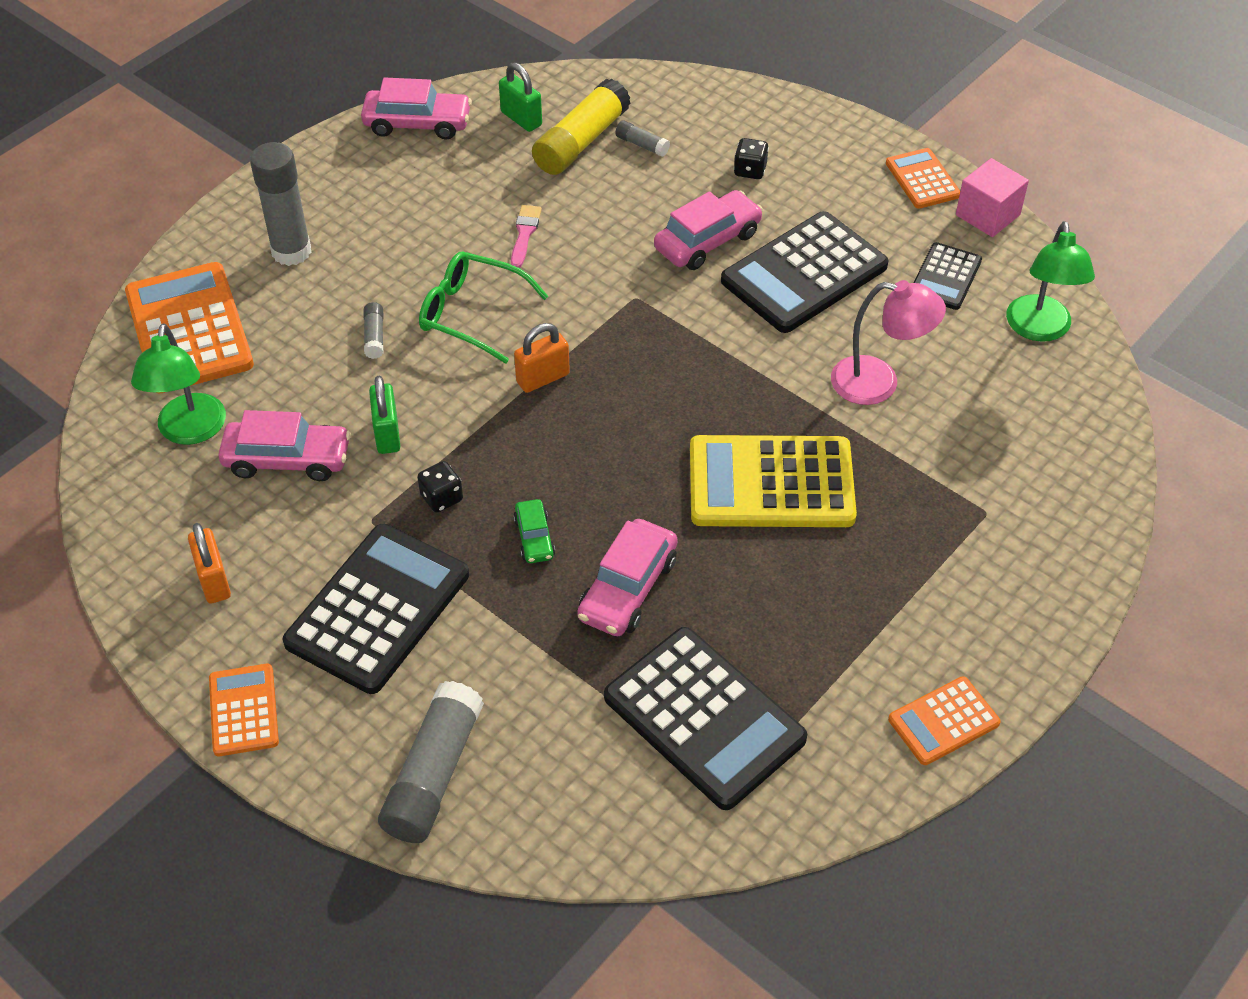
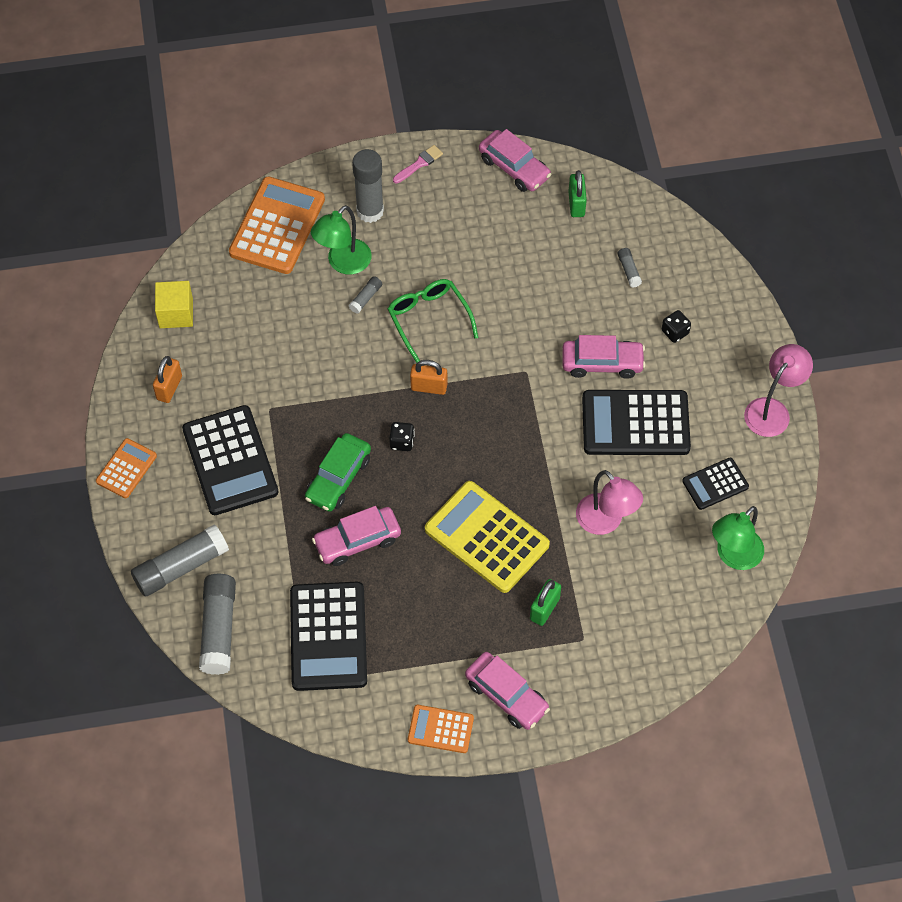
camera: 40 degrees right, 10 degrees up
(143, 494) = (176, 313): none -> yellow cube
(190, 431) = (227, 291): green lamp -> green lamp (343, 263)
(287, 459) = (259, 343): pink car -> pink car (506, 695)
(377, 609) = (230, 461): black calculator -> black calculator turned 90 degrees clockwise
(387, 434) = (320, 363): green padlock -> green padlock (544, 609)
(441, 498) = (314, 421): black dice -> black dice (402, 442)
(524, 234) = (504, 286): pink brush -> pink brush (419, 164)
(534, 538) = (338, 478): green car -> green car, size x1.78
(557, 811) = (218, 629): none -> grey glue stick
(581, 142) = (595, 244): yellow glue stick -> none
(922, 179) = (772, 410): orange calculator -> pink lamp
(987, 215) = (786, 461): pink cube -> none

